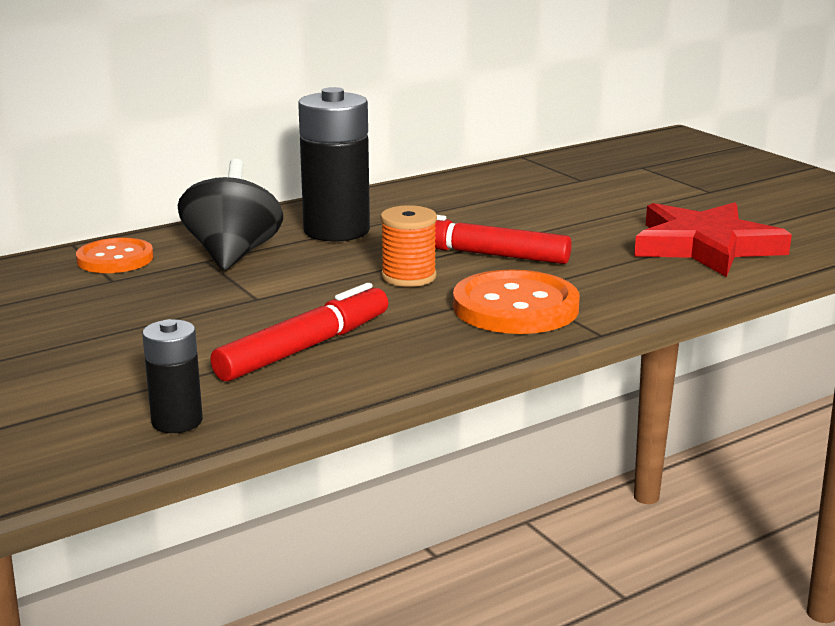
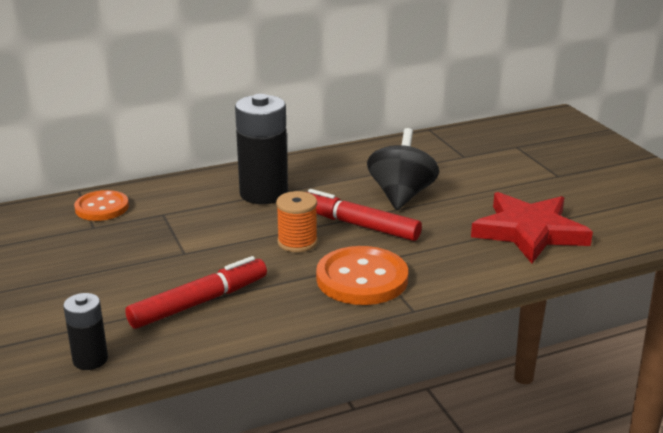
camera: 10 degrees right, 5 degrees up
(233, 255) = (182, 211): black spinning top -> black spinning top (401, 195)

